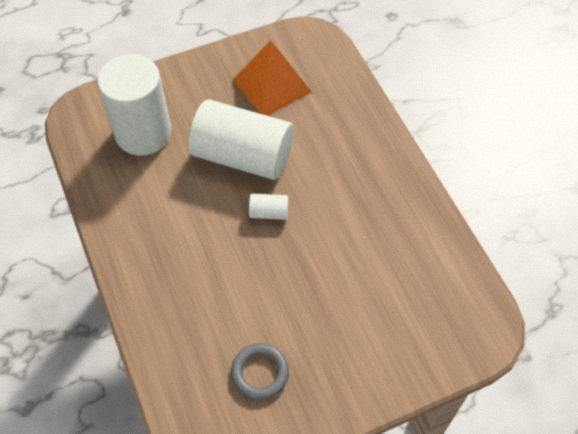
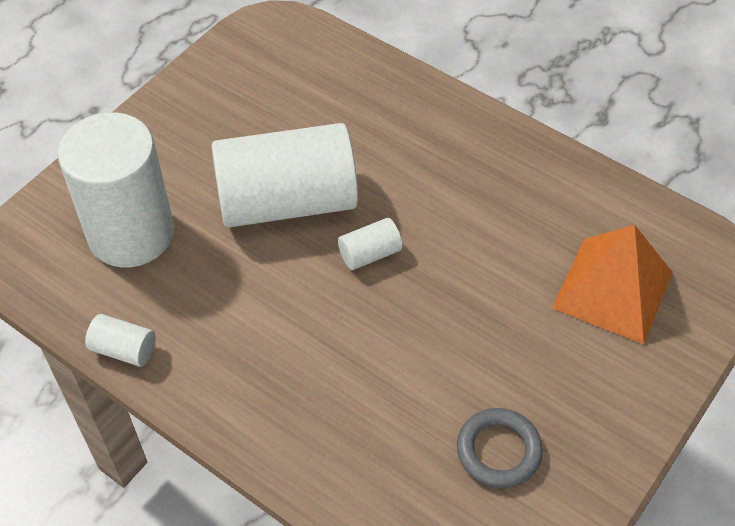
camera: 30 degrees left, 5 degrees down
(95, 201) = (124, 349): none -> white cylinder
(272, 85) = (264, 102): orange pyramid -> orange pyramid (613, 289)

